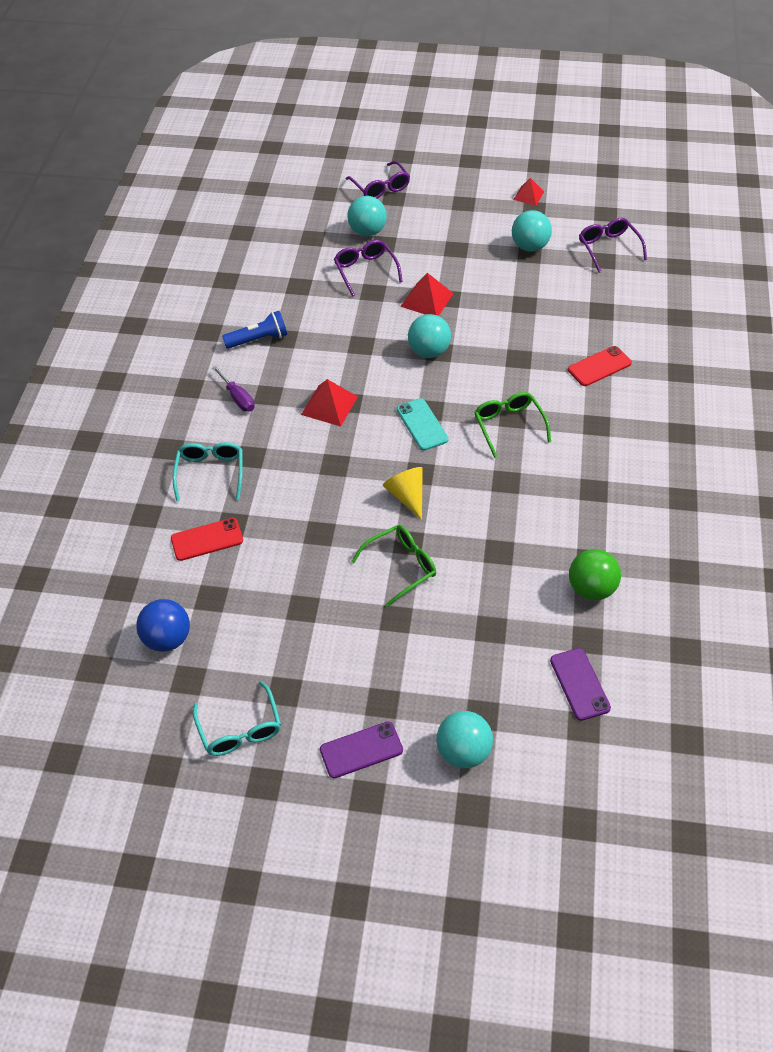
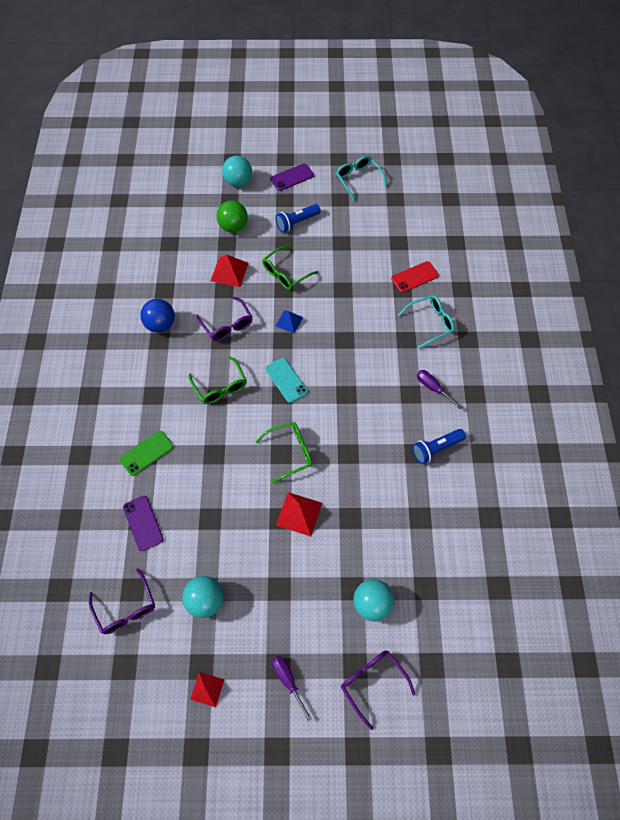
camera: 170 degrees right, 10 degrees up
(167, 639) = (415, 218): blue ball -> blue ball (160, 325)
(210, 473) = (430, 323): turquoise glasses -> turquoise glasses turned 105 degrees counterclockwise
(329, 405) = (360, 389): red pyramid -> red pyramid (229, 271)
(366, 271) = (362, 545): purple glasses -> purple glasses (227, 324)
(368, 653) = (297, 222): none -> blue flashlight
(407, 496) = (289, 321): yellow cone -> blue pyramid
(429, 351) = (289, 452): turquoise ball -> green glasses
(455, 194) = (288, 681): none -> purple screwdriver
(579, 684) = (175, 220): purple phone -> purple phone (143, 523)
(591, 589) = (165, 273): green ball -> green ball (233, 227)
(599, 366) = (146, 453): red phone -> green phone

